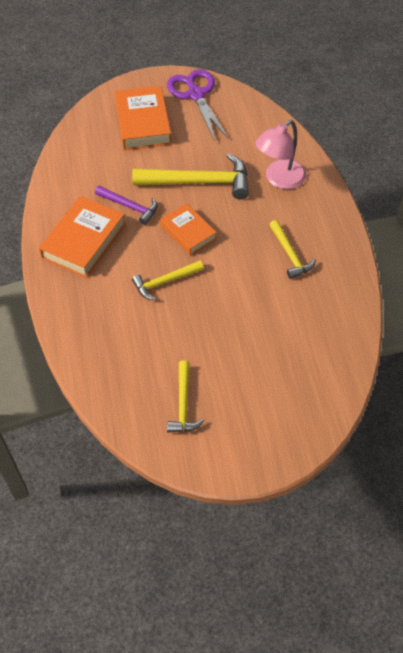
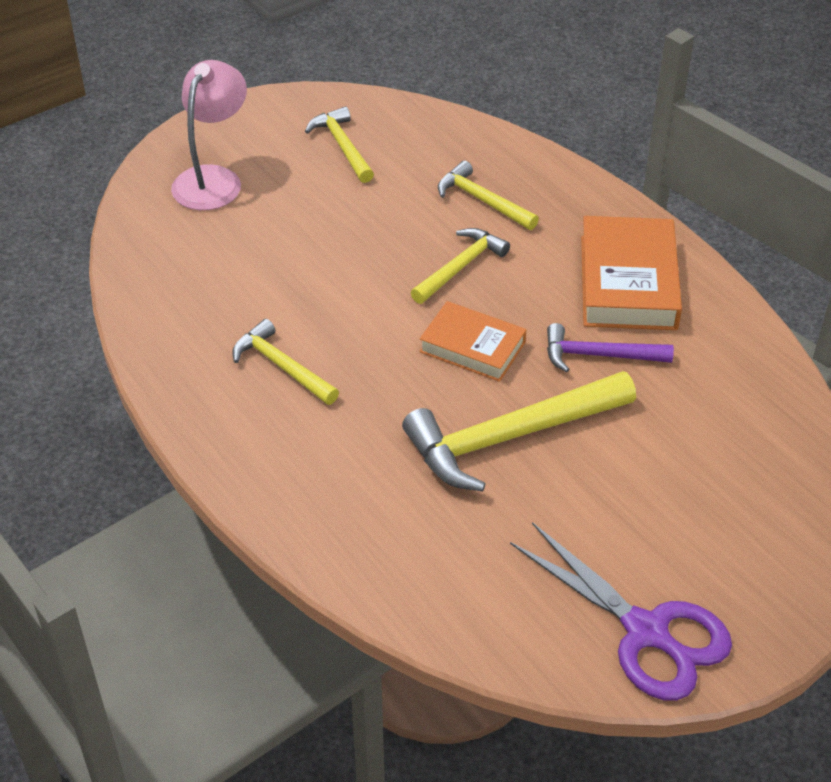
camera: 155 degrees right, 10 degrees down
(123, 324) = (482, 200): none -> yellow hammer
(143, 123) = (703, 521): orange book -> none
(279, 179) = (362, 493): pink lamp -> pink lamp (213, 179)

